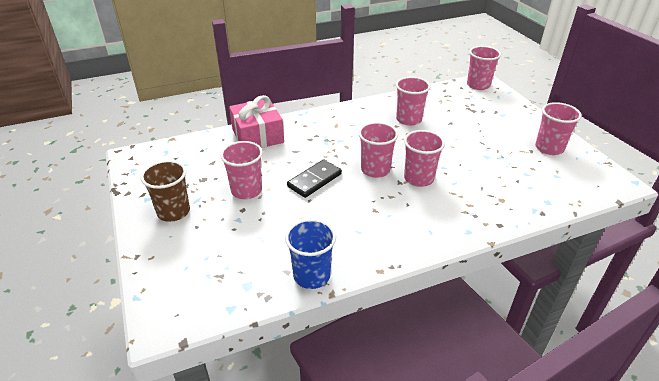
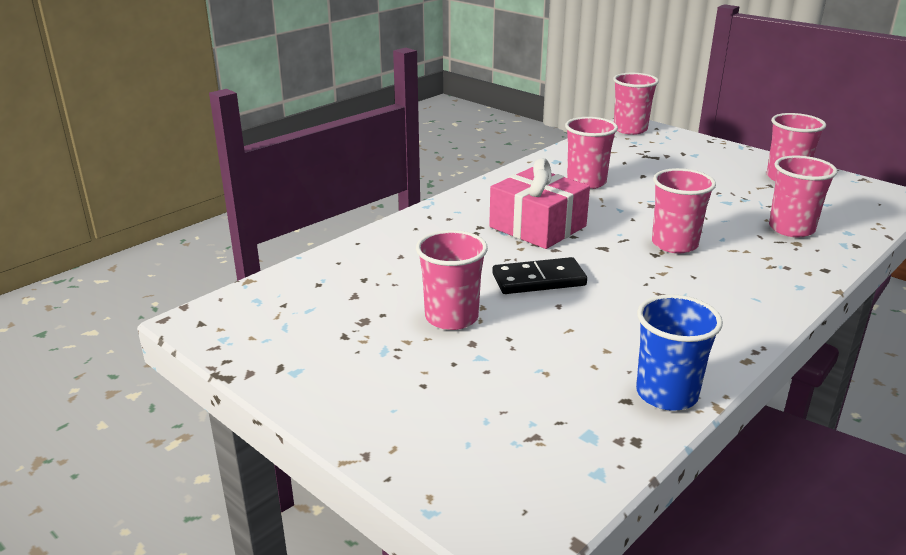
camera: 25 degrees left, 10 degrees down
(173, 212) = (363, 376): brown cup -> none
(257, 136) = (390, 246): pink gift -> pink gift (537, 226)
(314, 180) = (538, 280): black domino -> black domino turned 60 degrees clockwise
(375, 170) = (608, 248): pink cup -> pink cup (791, 229)

